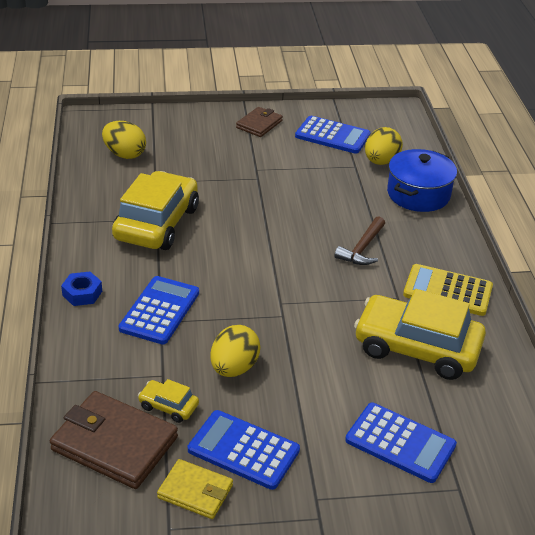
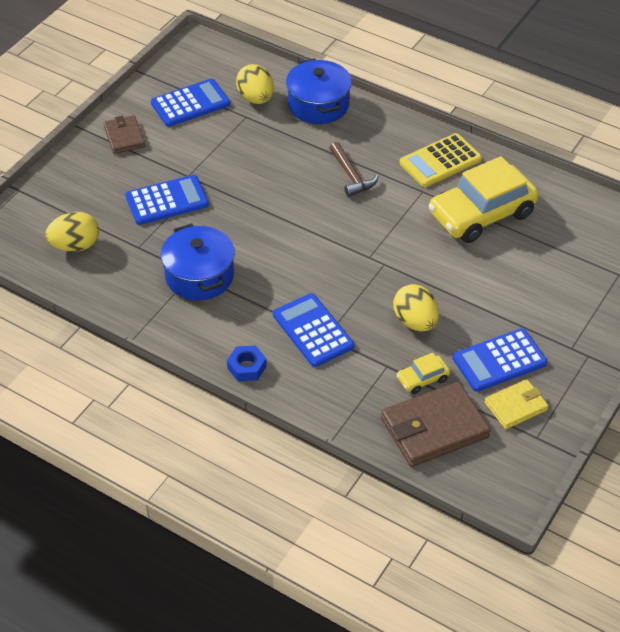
camera: 50 degrees left, 10 degrees up
(157, 223) = (199, 276): yellow car -> blue pot
(400, 443) = (559, 278): blue calculator -> blue calculator (167, 201)

